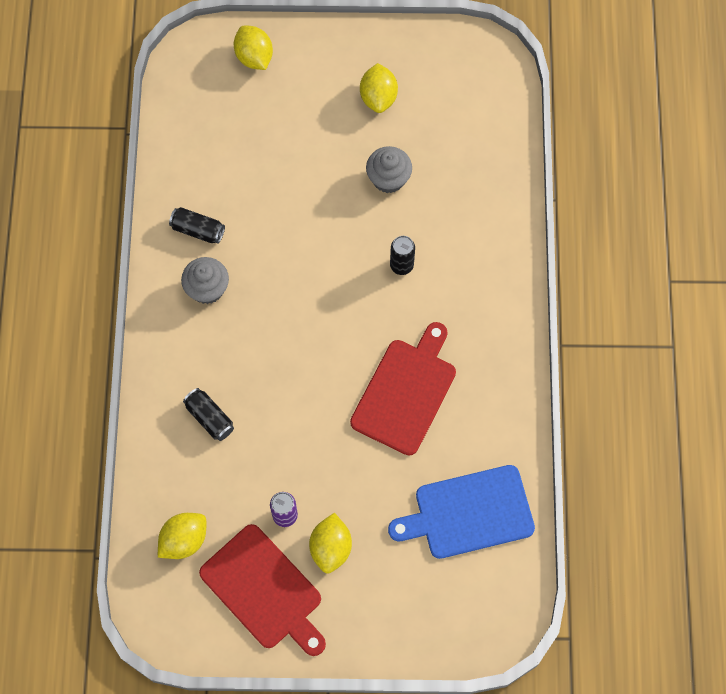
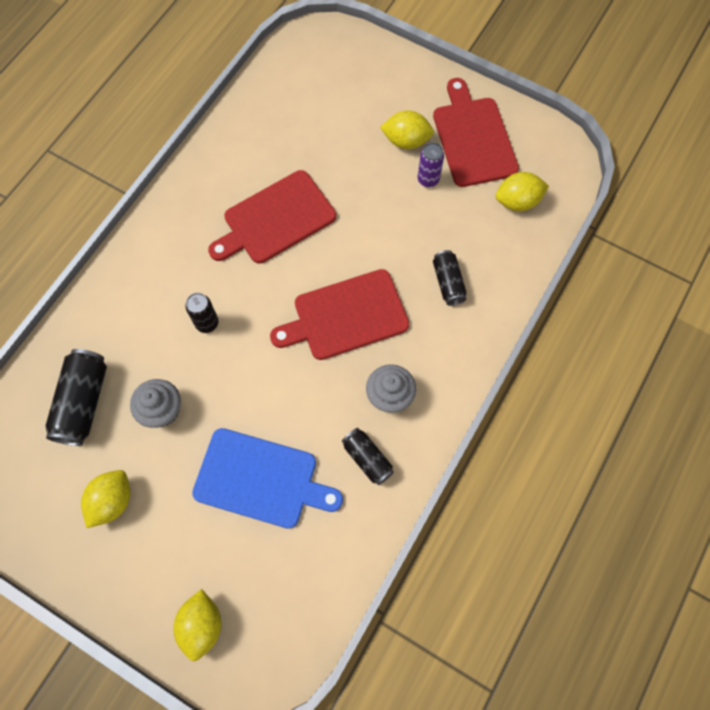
camera: 150 degrees left, 0 degrees up
(285, 336) = (346, 316): none -> red cutting board
(331, 548) = (406, 141): yellow lemon -> yellow lemon turned 60 degrees clockwise
(456, 151) = (83, 402): none -> black can
(468, 513) = (288, 113): blue cutting board -> blue cutting board (261, 479)

